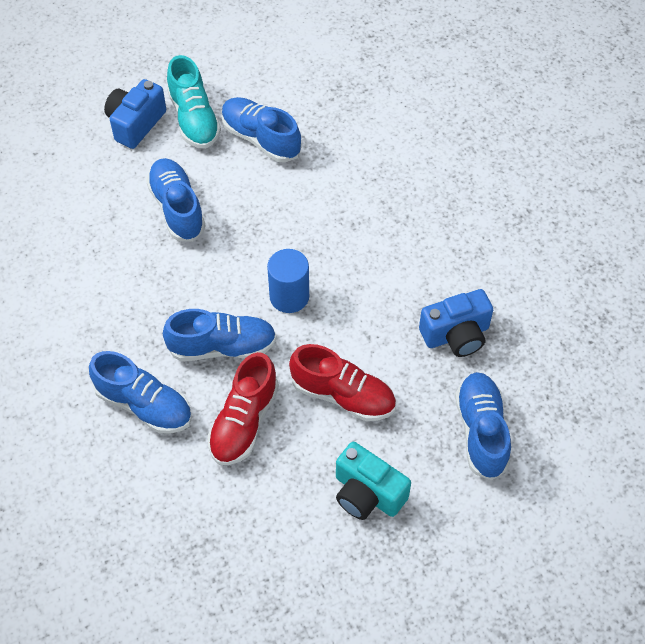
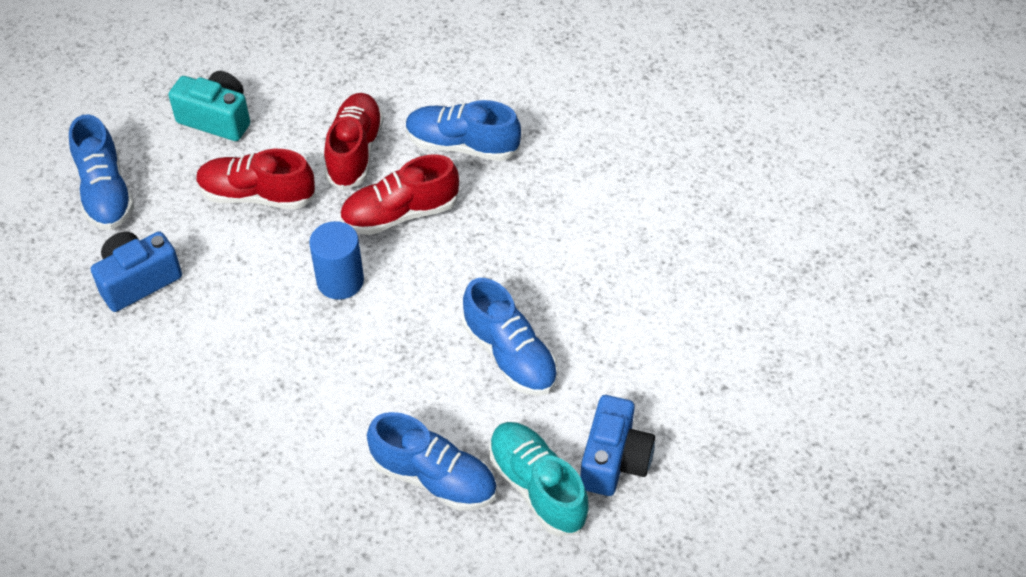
camera: 165 degrees right, 5 degrees down
(222, 347) = (400, 214): blue shoe -> red shoe

